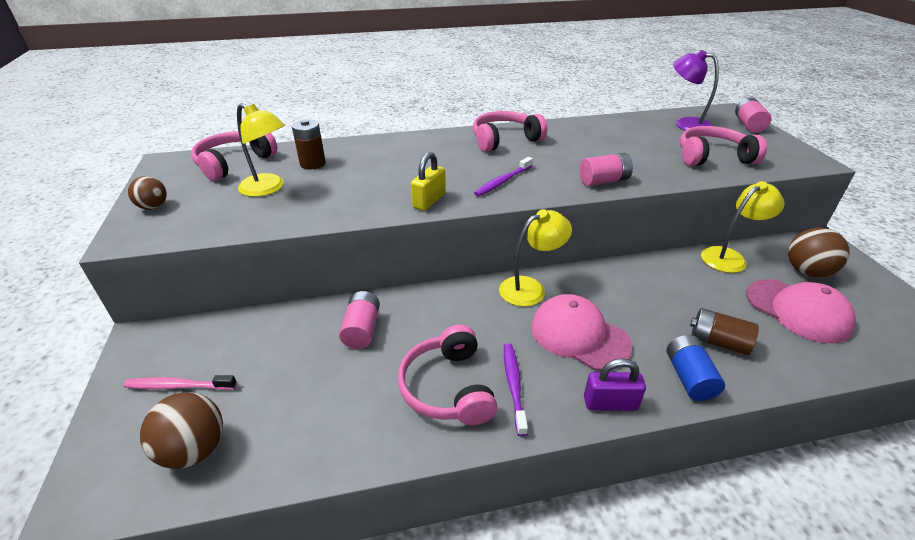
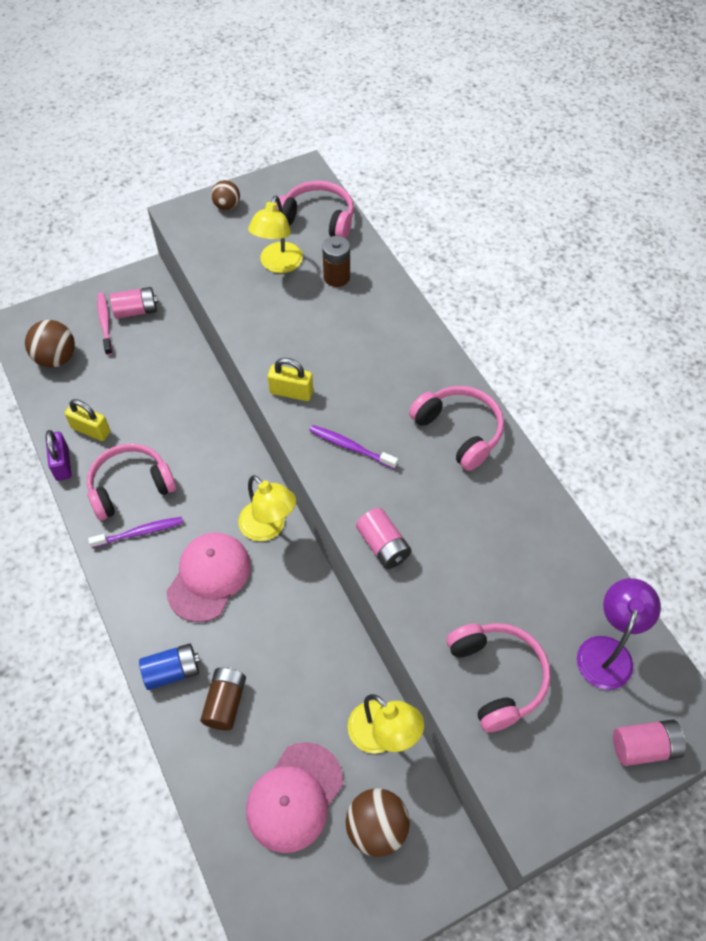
camera: 75 degrees right, 20 degrees up
(344, 419) = (91, 430): none -> yellow padlock
(362, 330) = (182, 410): pink battery -> pink battery (136, 311)
(610, 403) = (132, 606): purple padlock -> purple padlock (62, 464)

